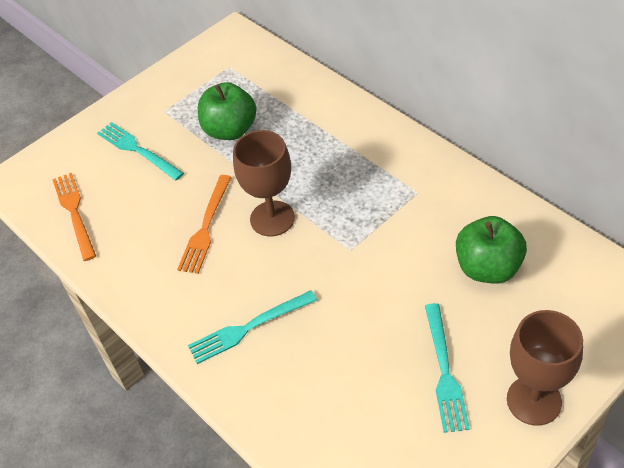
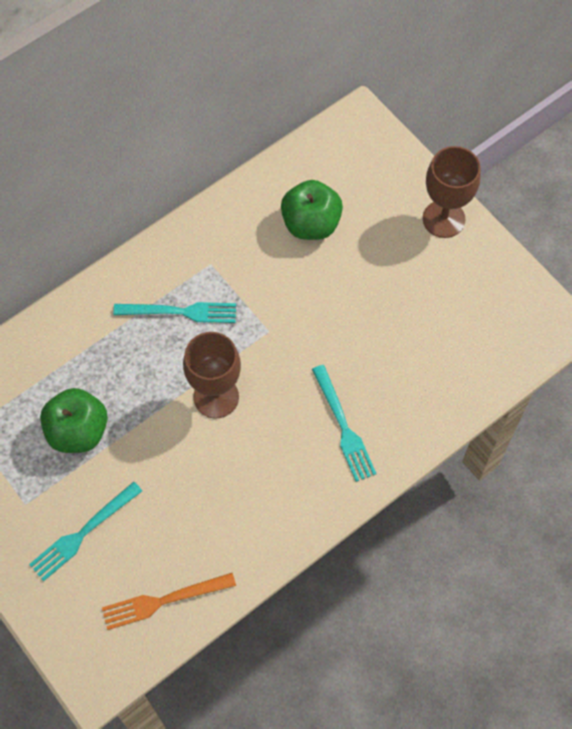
camera: 90 degrees left, 15 degrees up
(205, 227) = (214, 461): orange fork -> none
(444, 371) = (410, 276): turquoise fork -> turquoise fork (180, 312)

